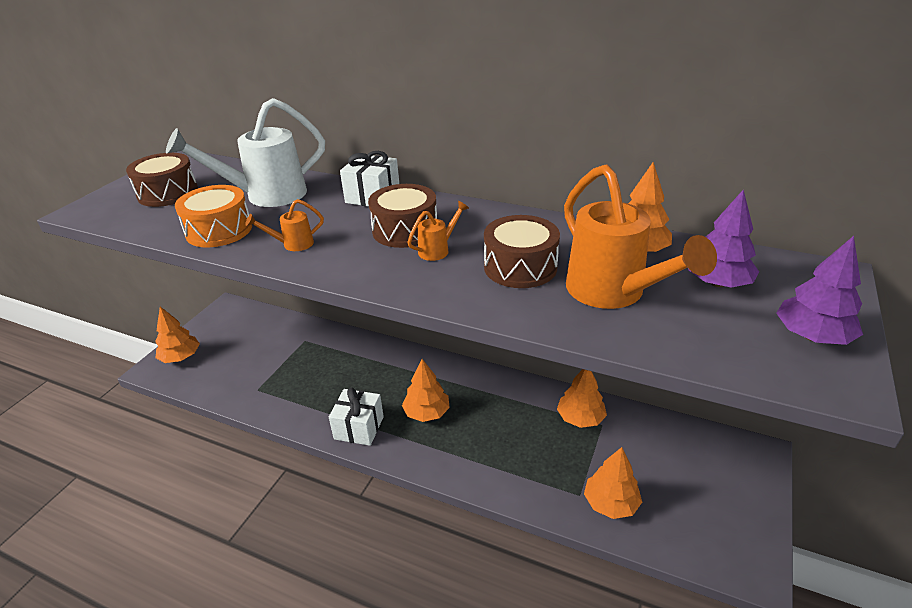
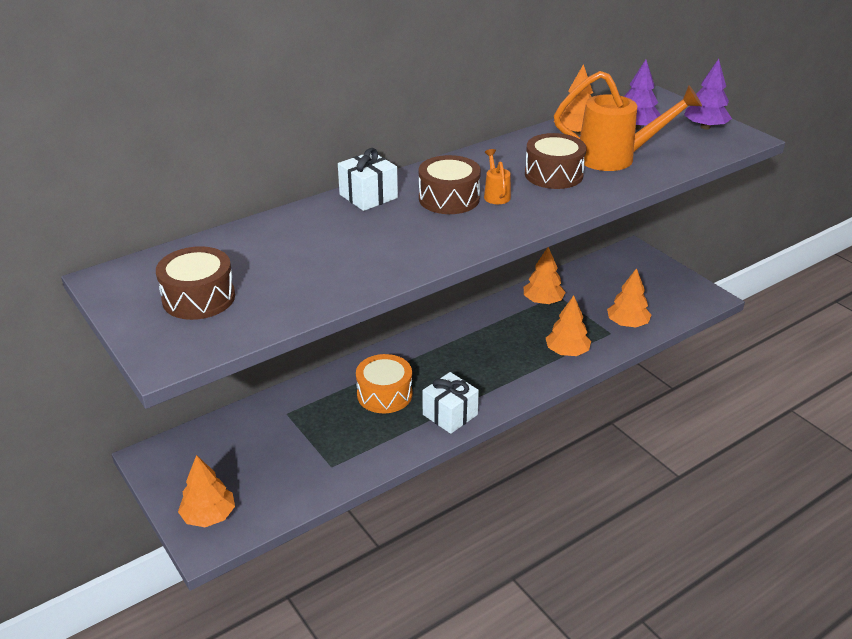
camera: 60 degrees left, 0 degrees up
(219, 230) = (335, 281): orange drum -> orange drum (384, 394)
(265, 196) = (291, 245): white watering can -> none
(292, 244) = (412, 250): orange watering can -> none
(427, 412) = (467, 371): orange tree -> orange tree (567, 352)

